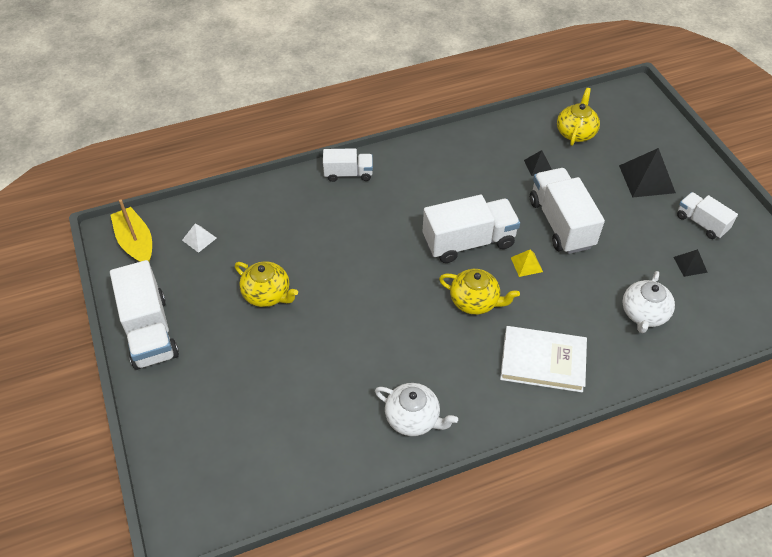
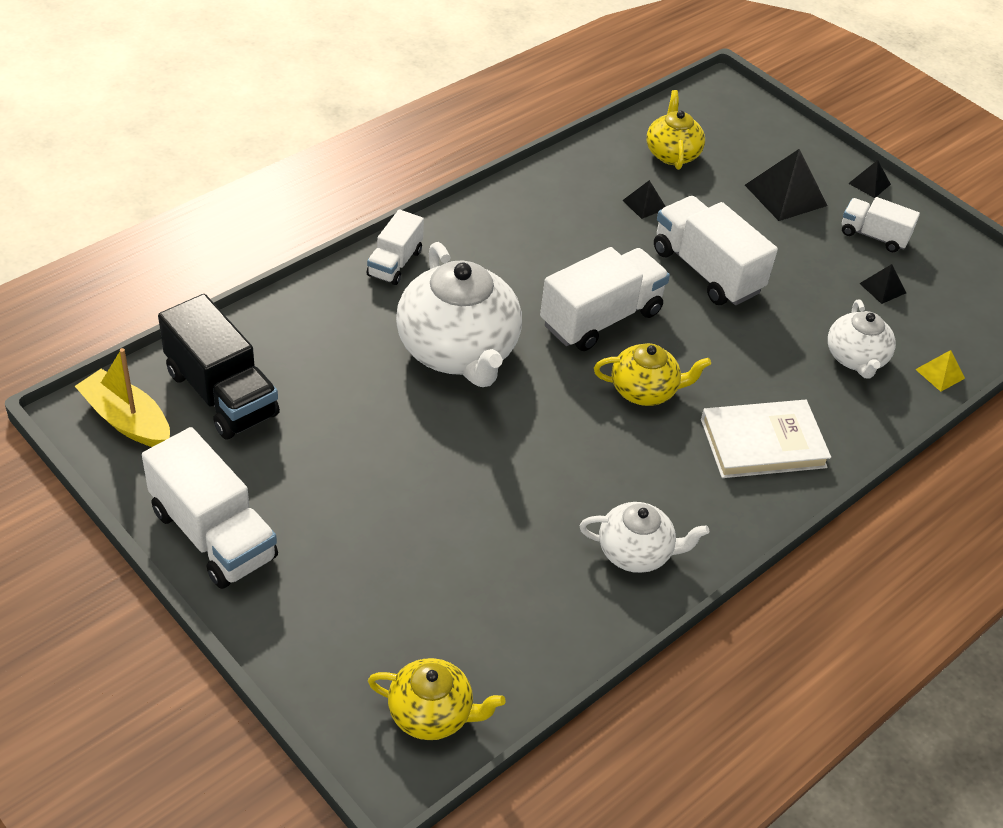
camera: 25 degrees left, 5 degrees down
(199, 239) = (221, 394): white pyramid -> black truck
(267, 294) = (361, 445): yellow teapot -> yellow teapot (432, 714)
(348, 174) = (395, 263): white truck -> white truck turned 135 degrees clockwise
(360, 244) = (458, 351): none -> white teapot
(526, 264) = (687, 330): yellow pyramid -> yellow pyramid (940, 374)
(716, 182) = (869, 183): none -> black pyramid

